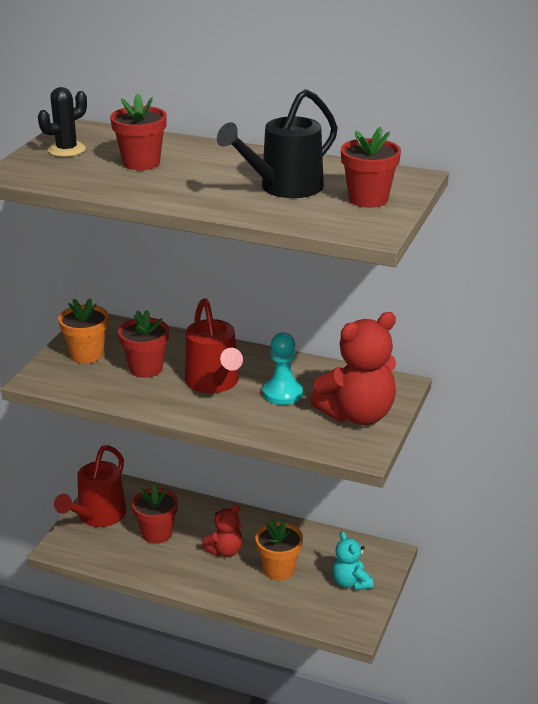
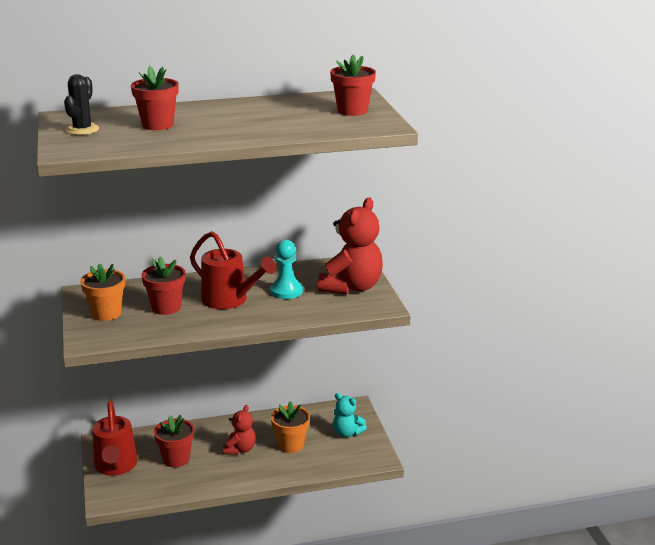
camera: 35 degrees left, 5 degrees down
(283, 188) = (287, 117): black watering can -> none

